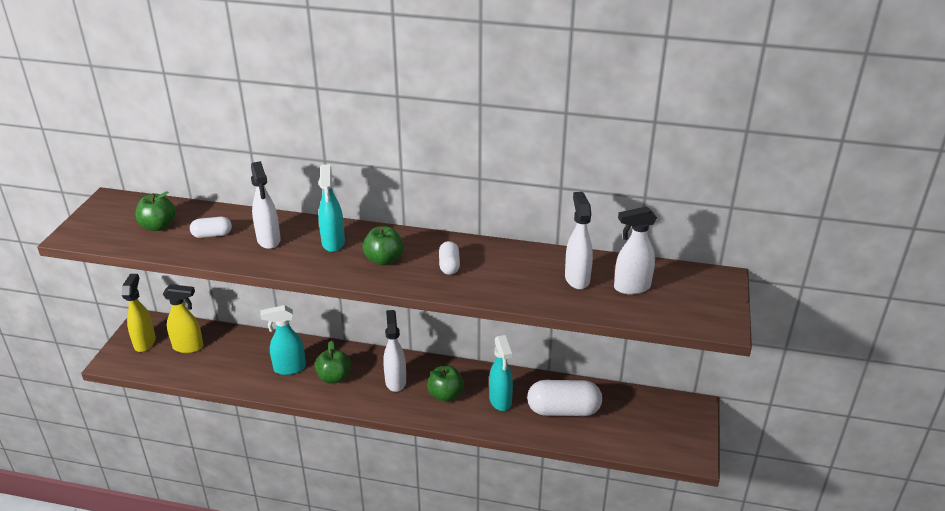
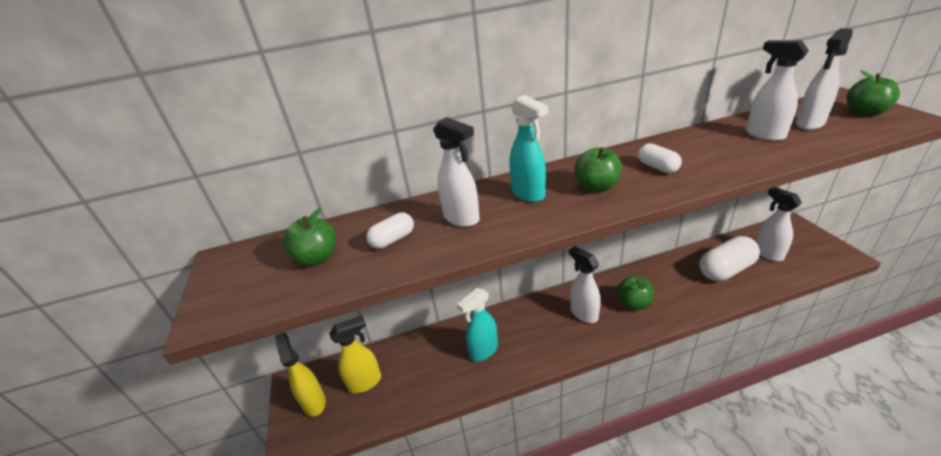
camera: 25 degrees left, 0 degrees up
(334, 377) = (531, 337): green apple -> green apple (865, 113)
(500, 401) = (677, 286): turquoise spray bottle -> none
(624, 417) = (767, 253): none -> white spray bottle

